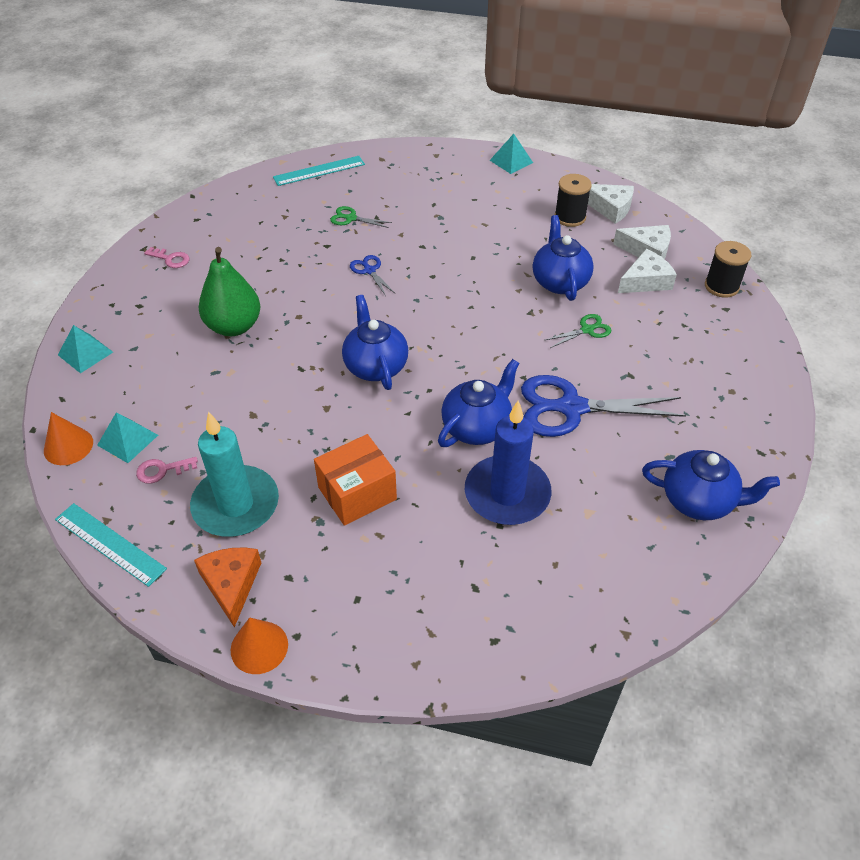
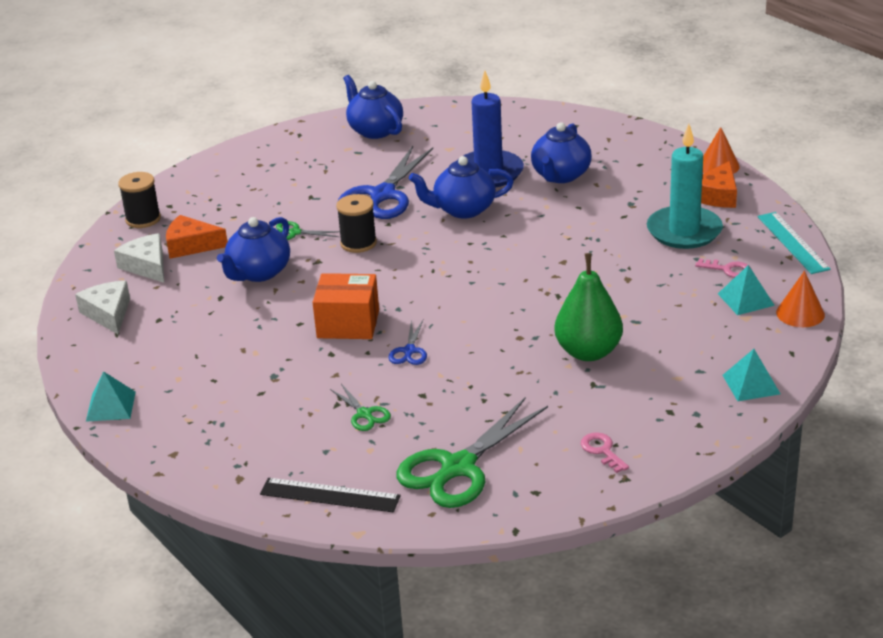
camera: 140 degrees left, 15 degrees down
(258, 212) = (457, 468): none -> green scissors
(319, 171) = (329, 495): turquoise ruler -> black ruler
(357, 493) = (590, 207): orange box -> orange box (348, 324)
(375, 366) = (494, 273): blue teapot -> blue teapot (561, 175)
(570, 217) = (157, 321): black spool -> black spool (358, 243)
(570, 408) = (382, 195): blue scissors -> blue scissors turned 75 degrees clockwise
(645, 281) = (191, 245): white cheese -> orange cheese

